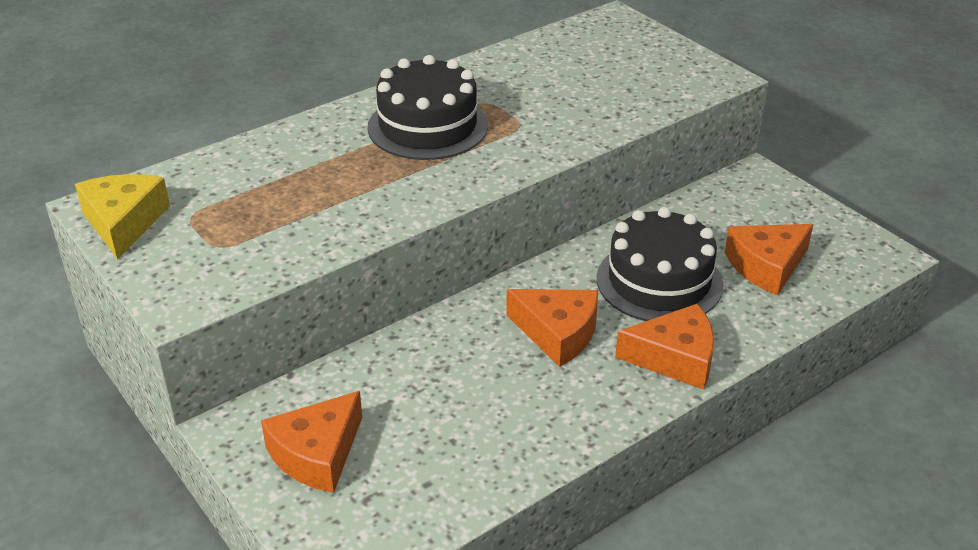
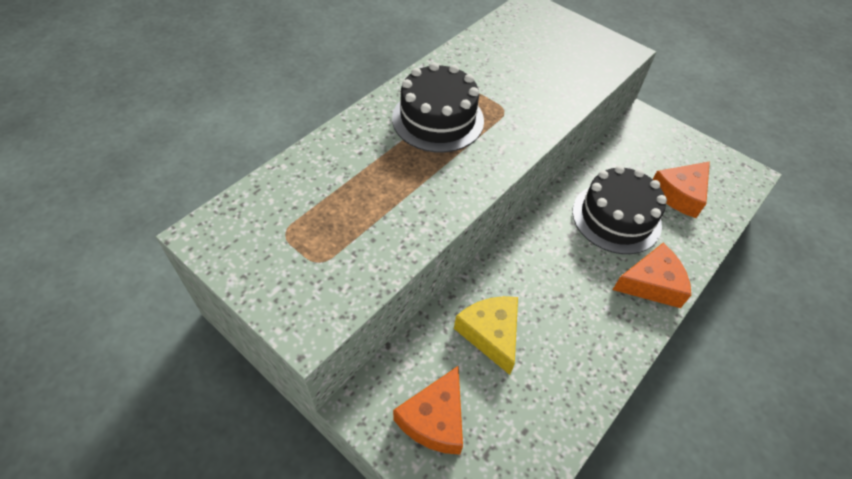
camera: 15 degrees left, 15 degrees up
(124, 222) = (231, 249): yellow cheese -> yellow cheese (491, 334)
(557, 333) = (566, 274): orange cheese -> none

